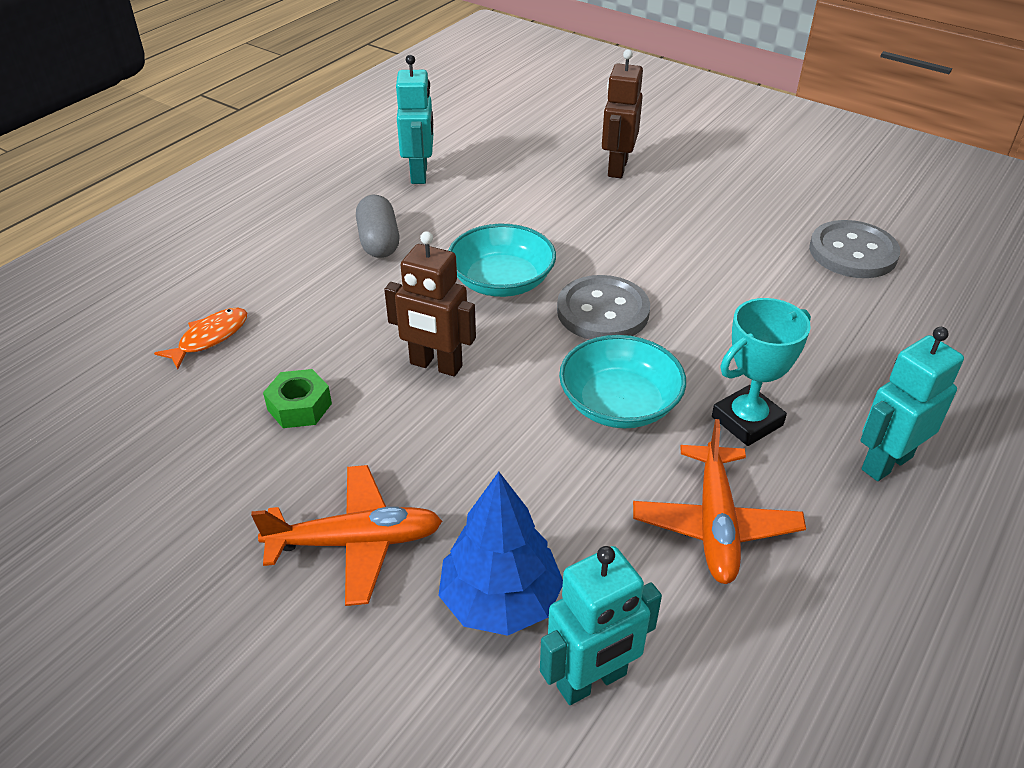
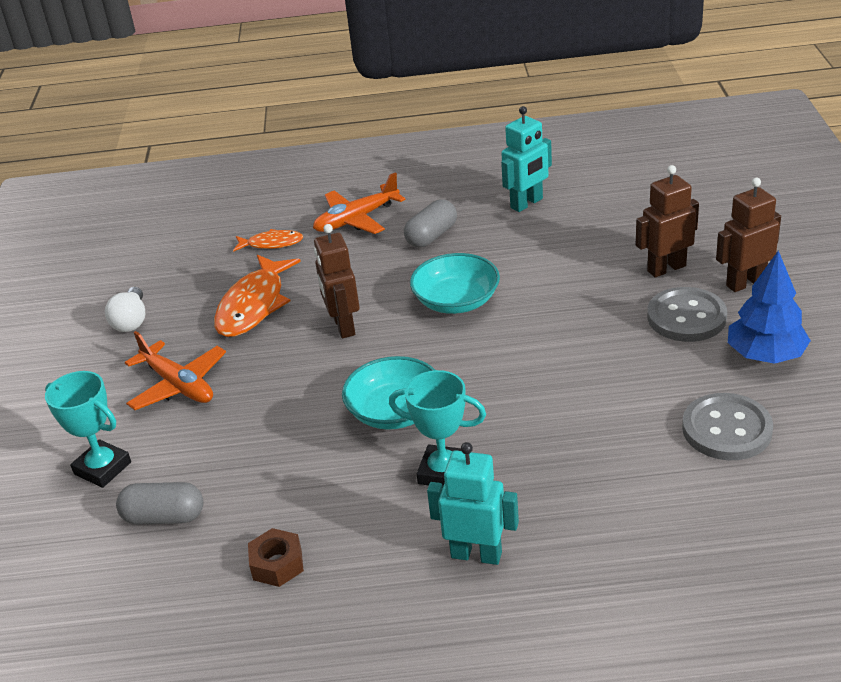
camera: 55 degrees right, 5 degrees down
(162, 521) = (131, 321): none -> white light bulb
(299, 406) = (254, 305): green nut -> orange fish
(426, 700) = (102, 468): none -> turquoise trophy
(500, 600) = (187, 455): blue tree -> blue tree (765, 355)
(592, 681) = (164, 517): turquoise robot -> grey capsule
(603, 311) = (480, 355): grey button -> grey button (686, 317)
(685, 150) = (745, 283): none -> brown robot
(715, 524) = (329, 504): orange plane -> orange plane (356, 219)
(774, 616) = (277, 564): none -> brown nut

